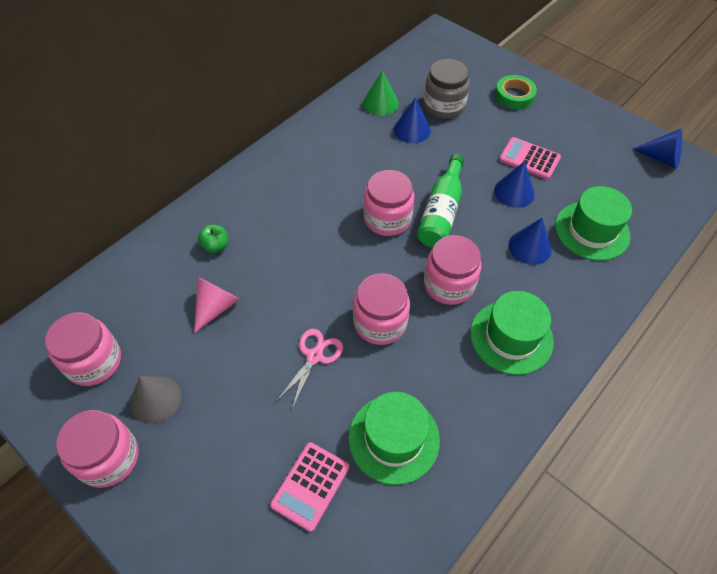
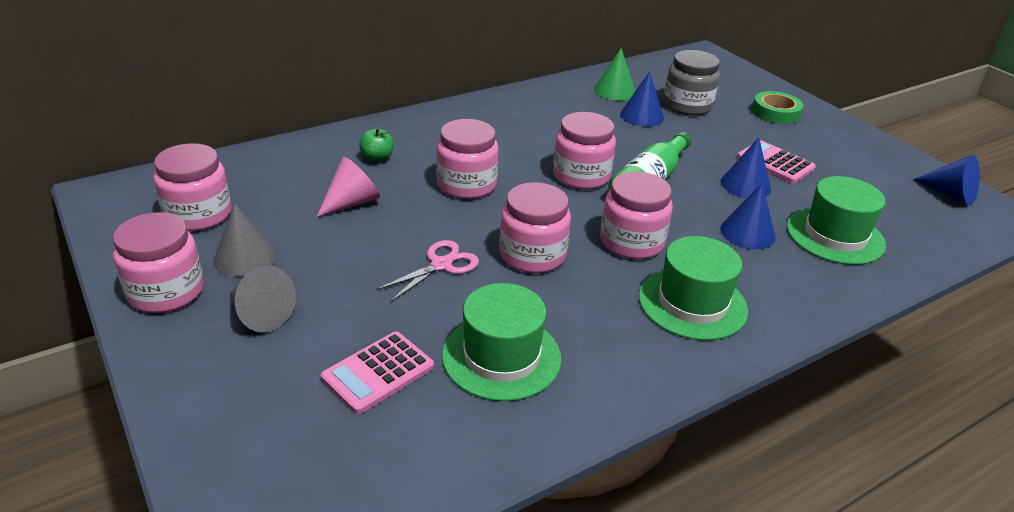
camera: 15 degrees right, 20 degrees down
(196, 456) = (260, 314): none -> grey cone
(301, 257) = (466, 185): none -> pink jar

